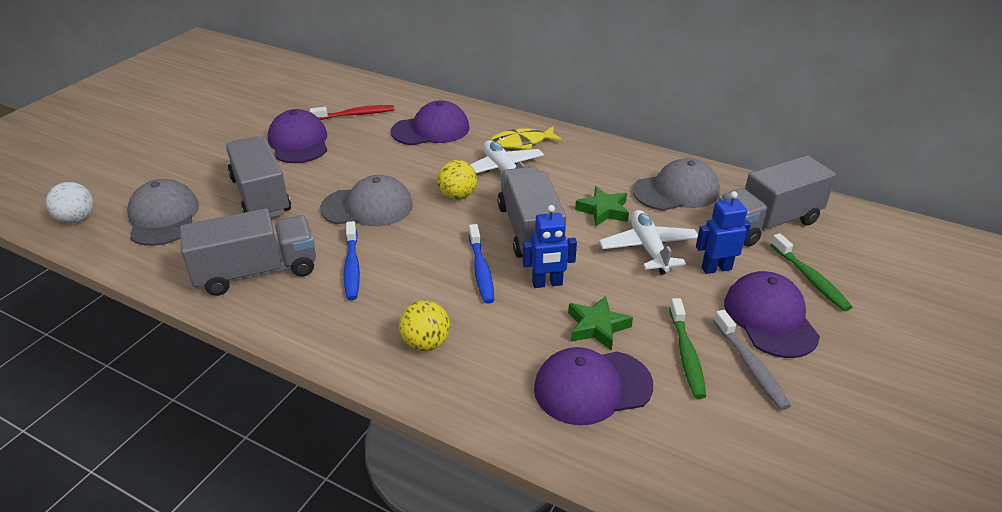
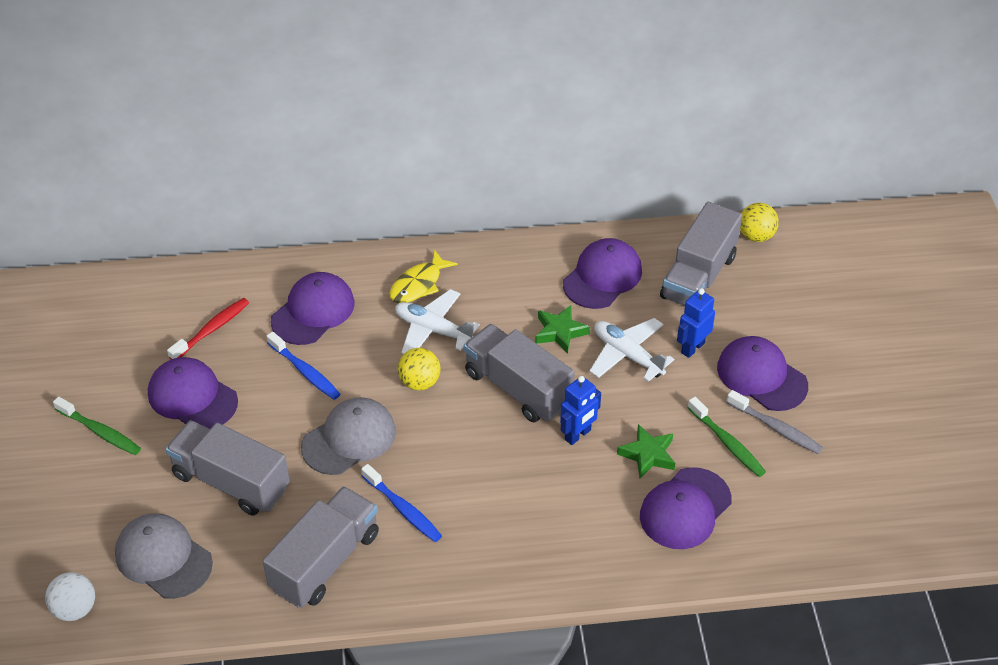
camera: 35 degrees left, 10 degrees up
(426, 343) = (535, 544): yellow ball -> yellow ball (756, 236)
(481, 270) = (514, 451): blue toothbrush -> blue toothbrush (305, 372)
(676, 191) = (602, 277): grey cap -> purple cap
(810, 279) = (765, 321): green toothbrush -> green toothbrush (100, 432)

